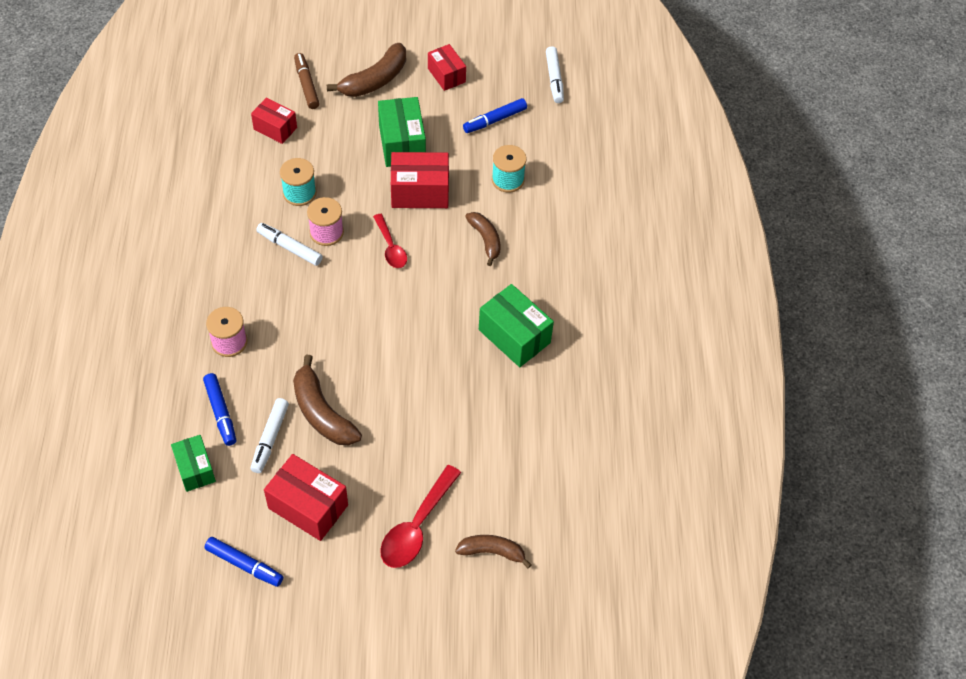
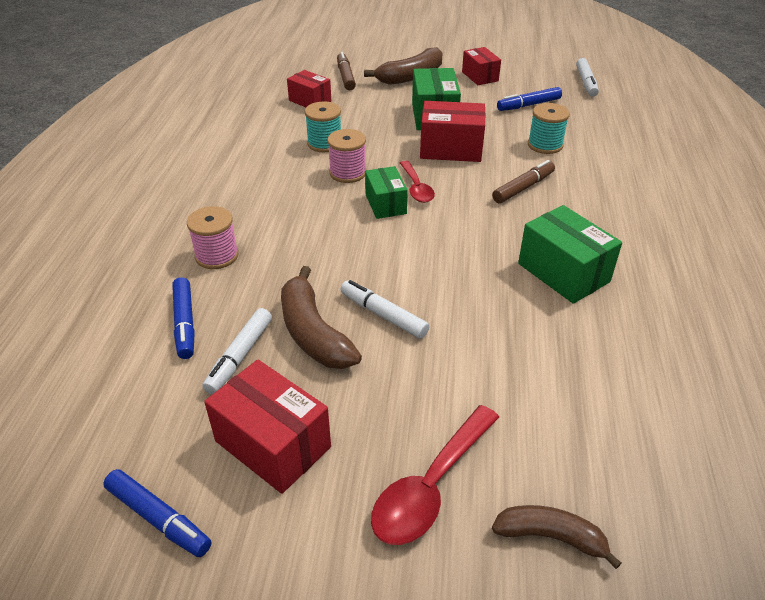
camera: 10 degrees right, 15 degrees down
(195, 469) = (130, 384): green box -> green box (385, 204)
(290, 247) = (305, 182): white marker -> white marker (383, 315)
(485, 240) = (523, 188): brown banana -> brown marker

